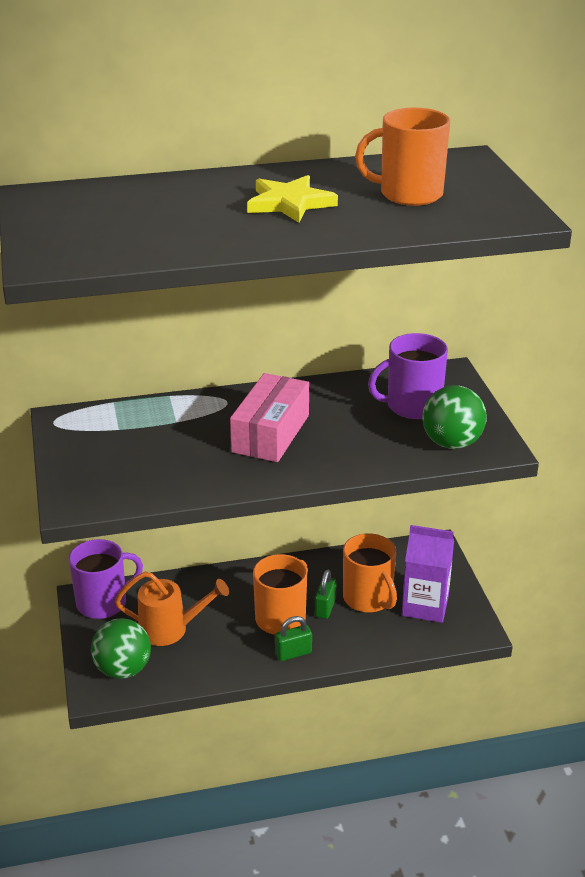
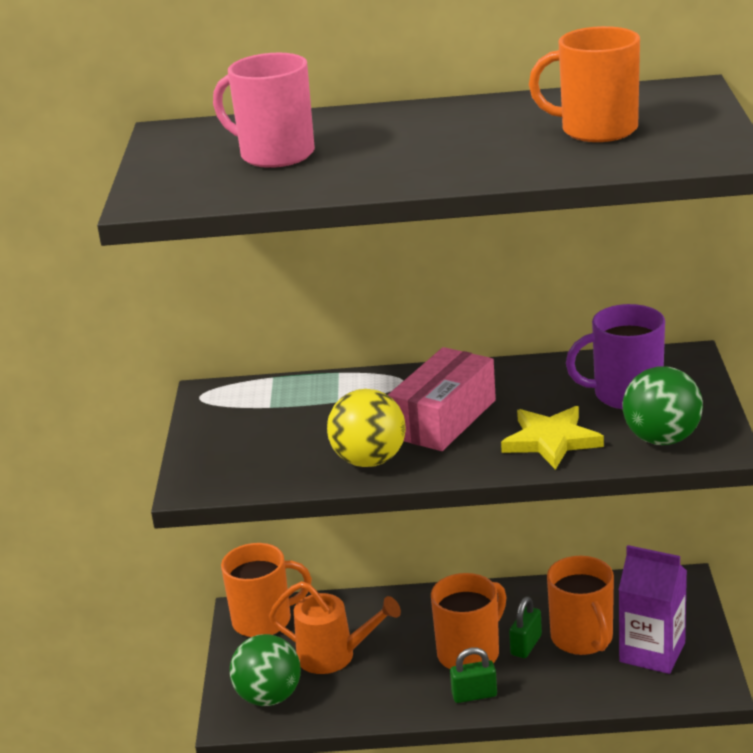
camera: 15 degrees right, 5 degrees down
(103, 603) = (264, 620): purple mug -> orange mug
(141, 217) = (275, 154): none -> pink mug
(219, 473) = (369, 460): none -> yellow ball
(289, 203) = (450, 140): yellow star -> yellow star (551, 441)

